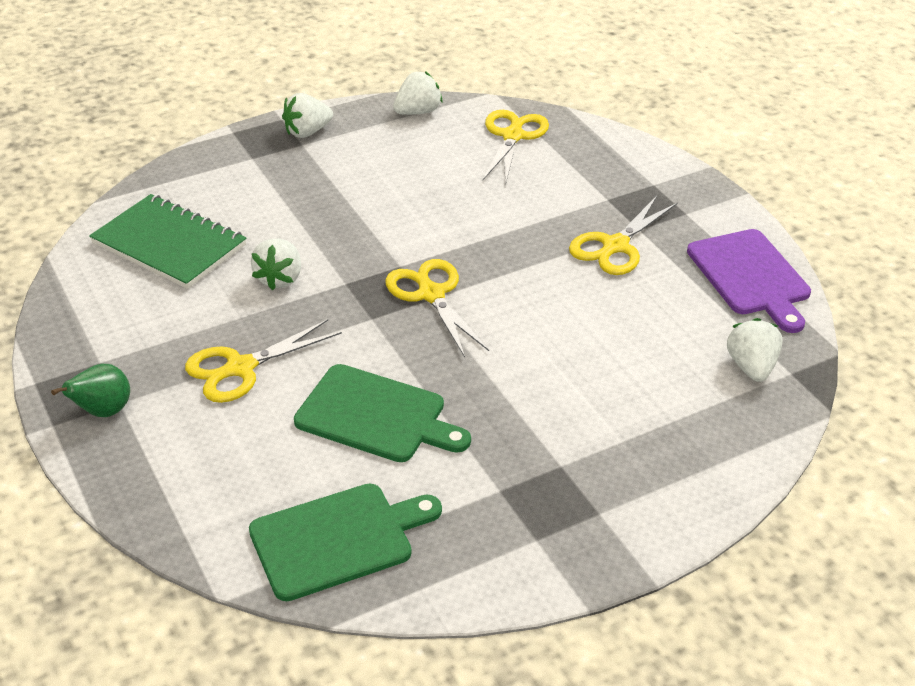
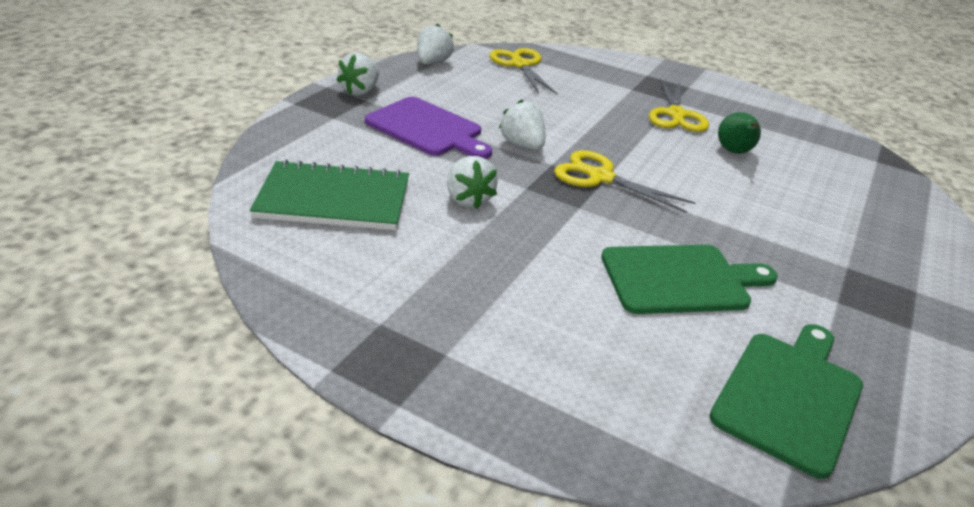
camera: 35 degrees left, 5 degrees down
(103, 412) = (439, 370): green pear -> green pear (734, 152)
(240, 368) = (523, 281): yellow scissors -> none
(750, 276) = (775, 112): purple cutting board -> purple cutting board (427, 128)
(751, 367) = (853, 164): white strawberry -> white strawberry (522, 145)

